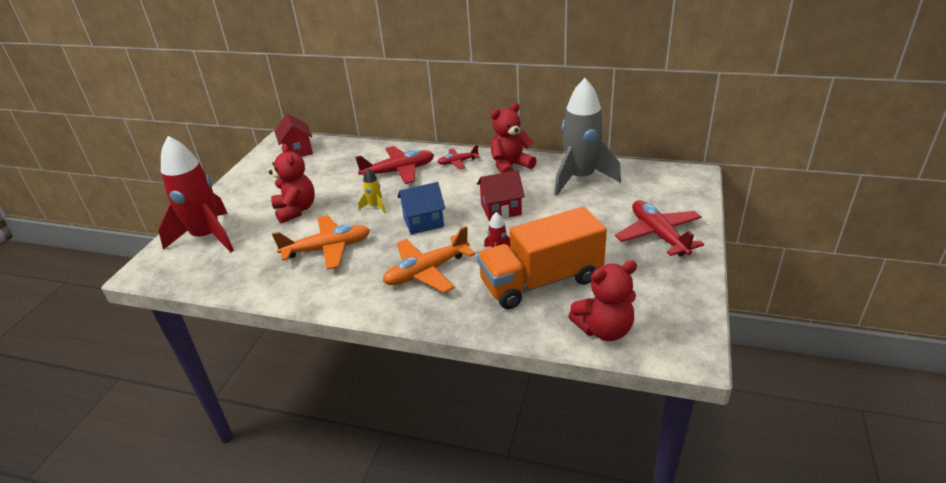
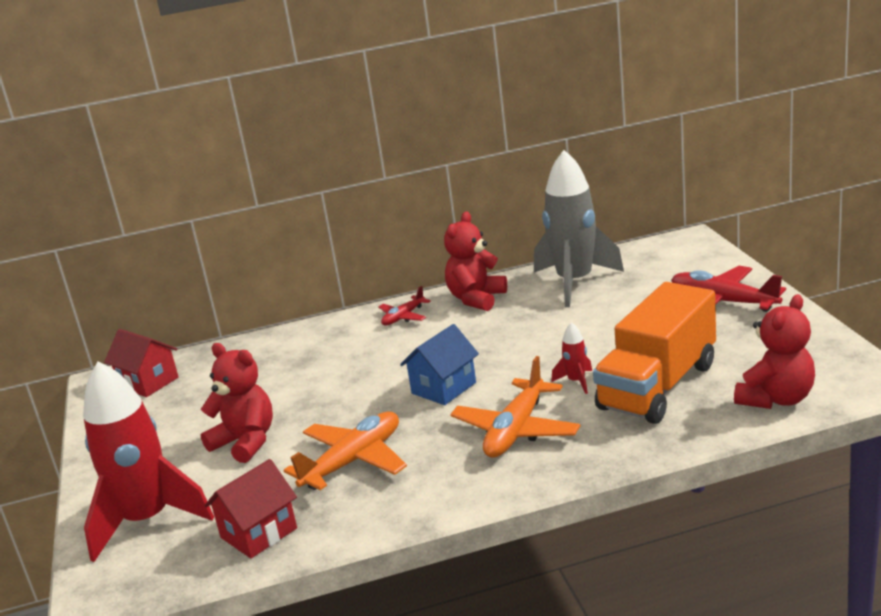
camera: 30 degrees left, 10 degrees down
(375, 207) = (356, 397): yellow rocket -> none
(399, 171) = (337, 352): red plane -> none
(501, 209) = (523, 342): red house -> red house (259, 533)

